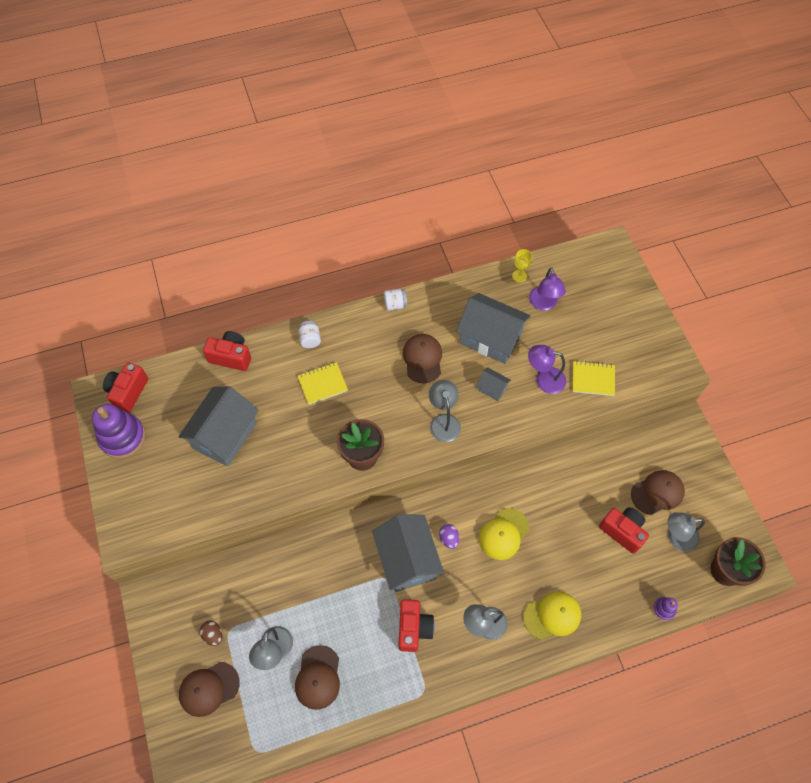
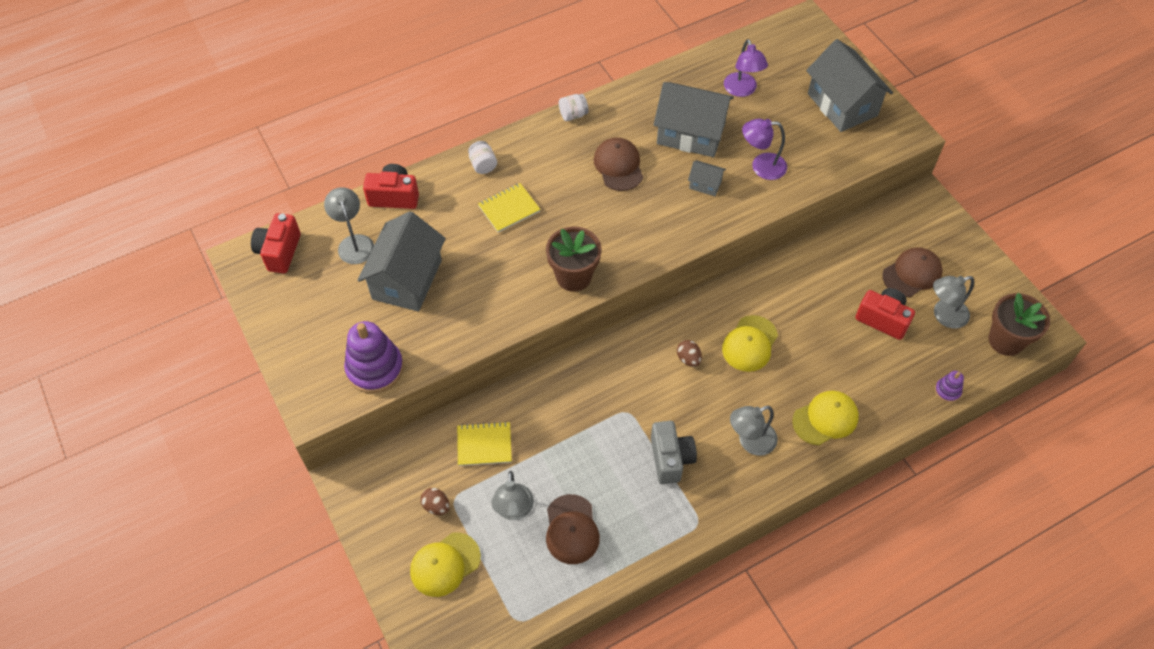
camera: 10 degrees left, 5 degrees down
(122, 437) = (284, 300): purple stacking toy -> purple stacking toy (375, 368)
(209, 689) = (445, 564): brown cap -> yellow cap
(407, 559) = (646, 388): grey house -> grey house (842, 104)
(414, 628) = (670, 459): red camera -> grey camera
(443, 421) = (658, 226): grey lamp -> grey lamp (354, 243)
(449, 539) = (688, 359): purple egg -> brown egg
(519, 276) = (708, 65): yellow goblet -> none
(593, 379) = (816, 158): yellow notebook -> yellow notebook (484, 445)

